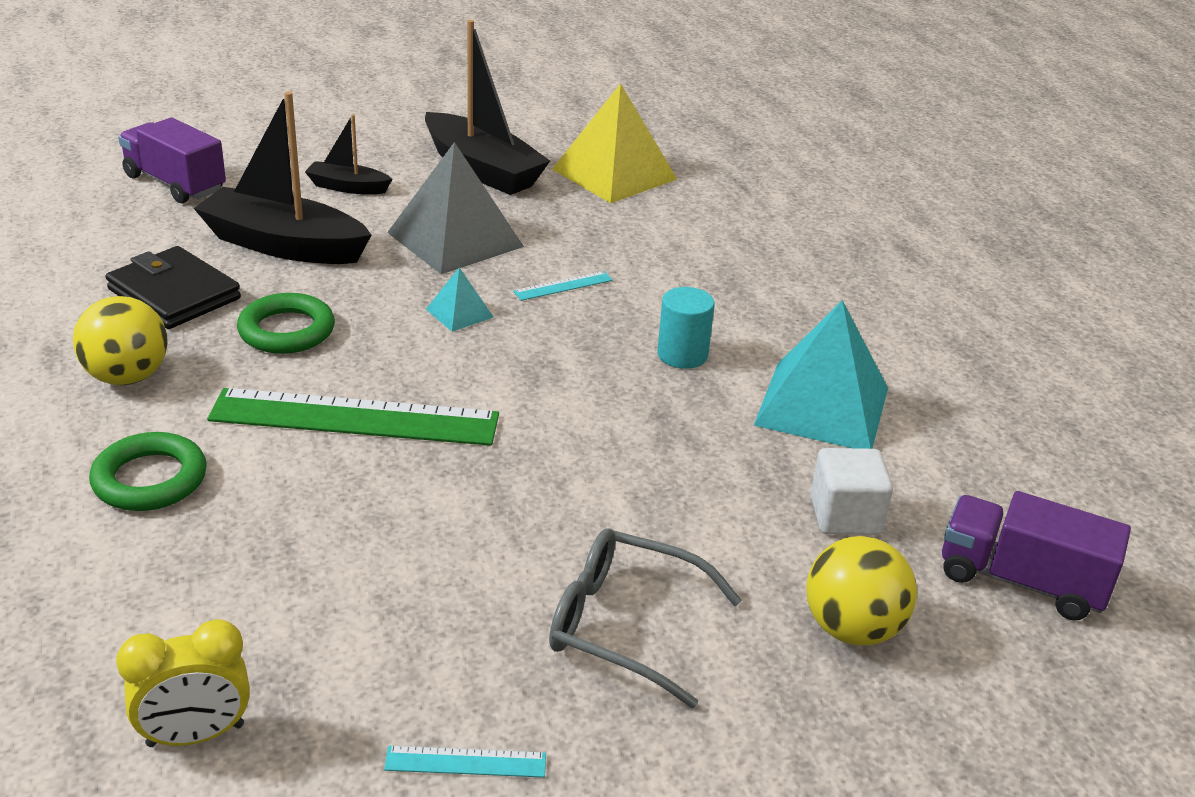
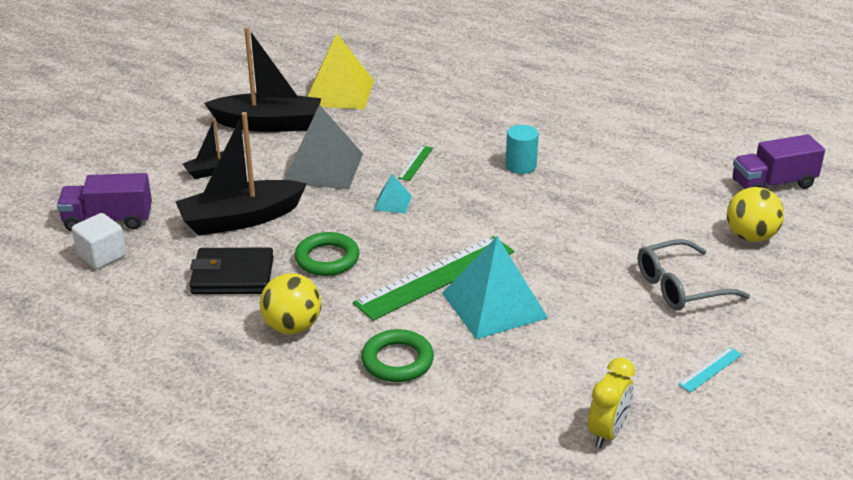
camera: 40 degrees left, 0 degrees up
(563, 286) = (416, 163): turquoise ruler -> green ruler
(822, 406) = (609, 156): turquoise pyramid -> turquoise pyramid (494, 305)
(845, 516) = (685, 196): white cube -> white cube (102, 256)

